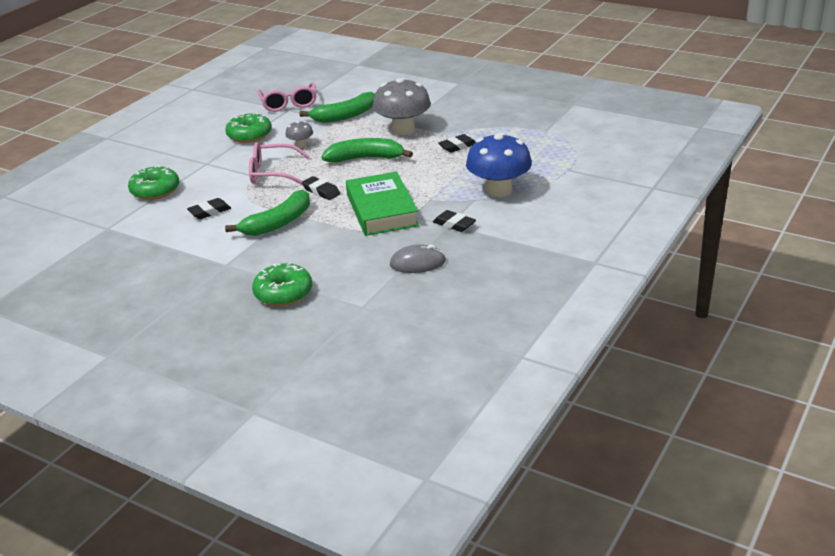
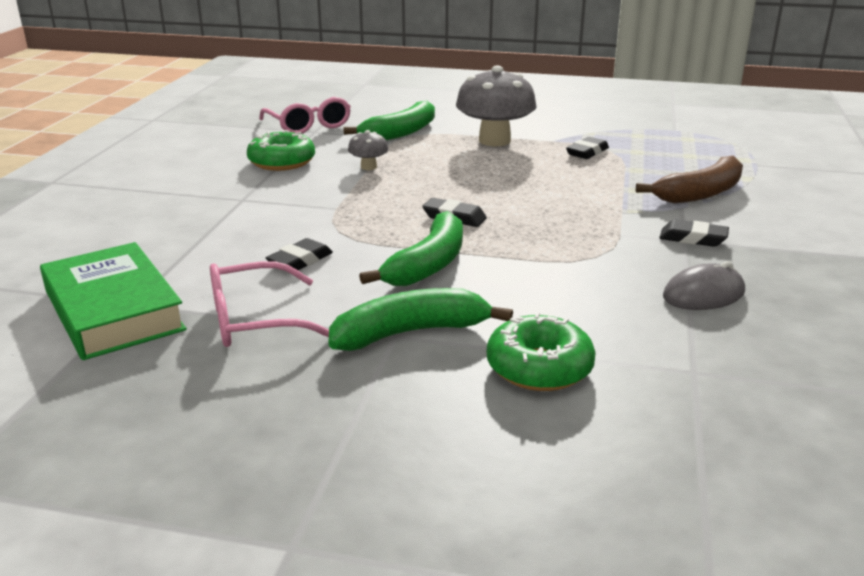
camera: 20 degrees left, 5 degrees down
(155, 190) = (183, 241): green donut -> none
(272, 173) = (357, 202): pink glasses -> pink glasses (254, 320)
(365, 158) = (477, 174): green banana -> green banana (410, 333)
(381, 210) = (569, 232): green book -> green book (113, 310)
(499, 190) = (700, 193): blue mushroom -> brown banana

